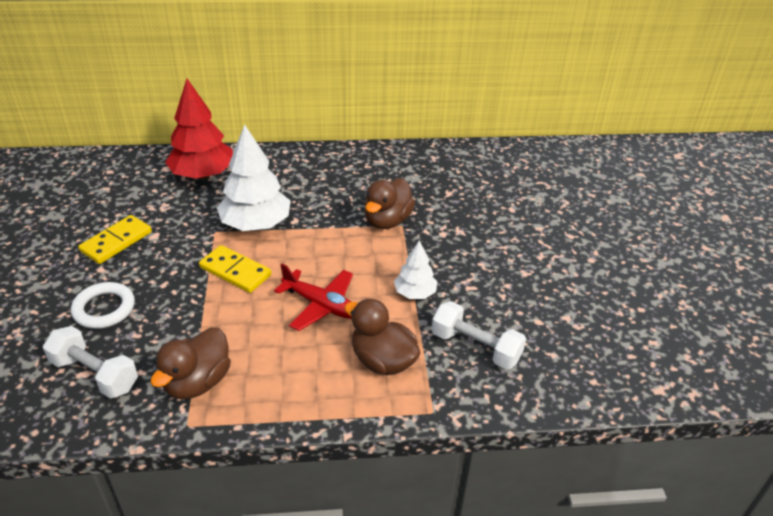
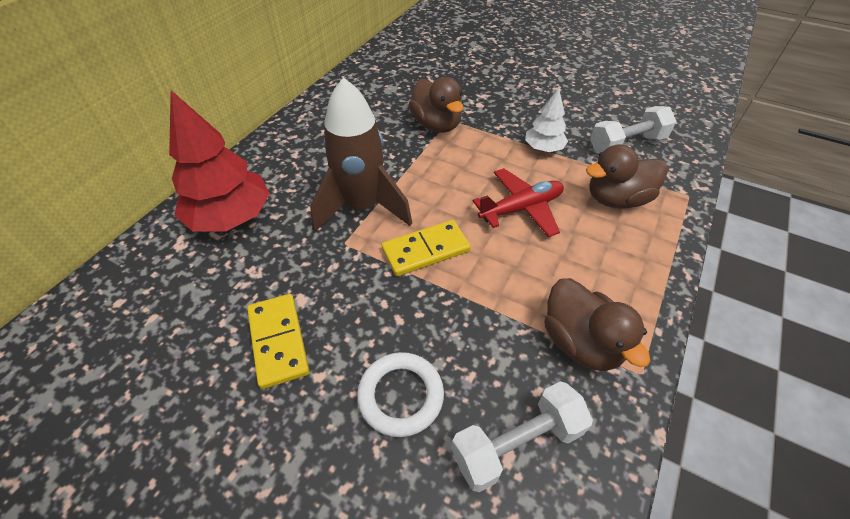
camera: 55 degrees left, 10 degrees up
(256, 224) = (362, 207): white tree -> brown rocket

